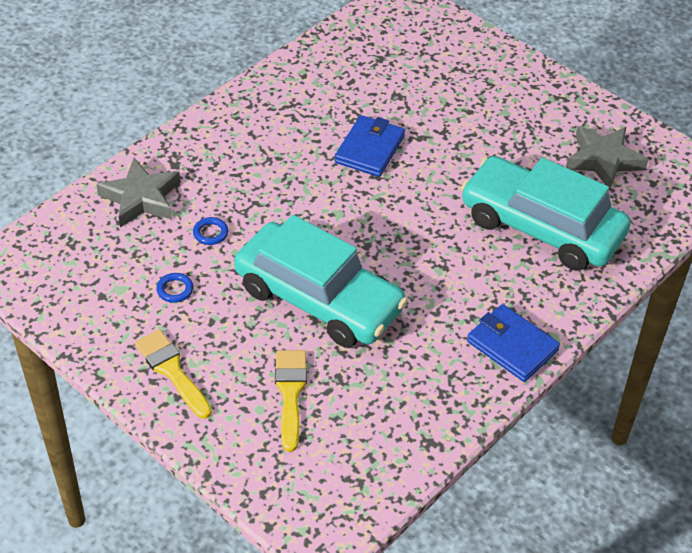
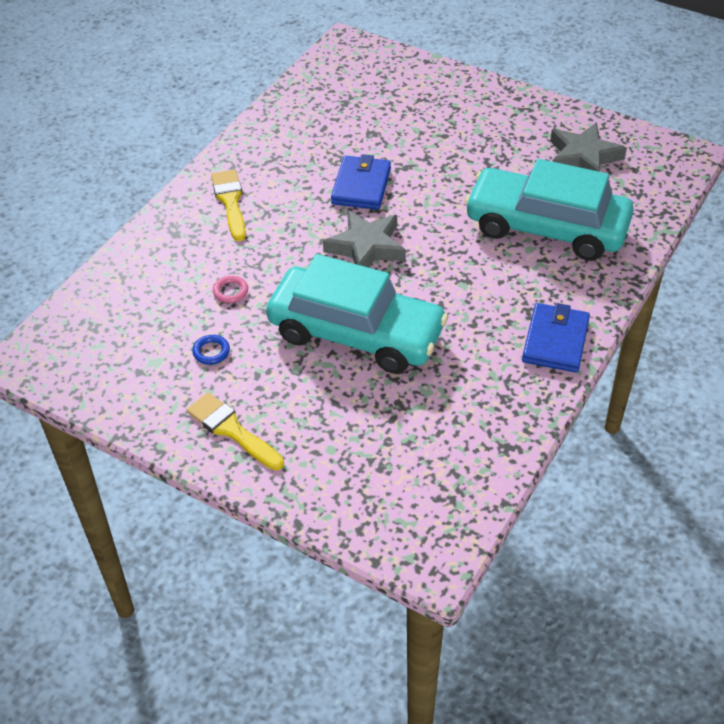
camera: 10 degrees left, 0 degrees up
(141, 198) = (151, 271): grey star -> grey star (366, 247)
(210, 233) = (230, 291): blue ring -> pink ring
(290, 393) = (356, 428): yellow brush -> yellow brush (230, 201)
(512, 346) = (555, 341): blue wallet -> blue wallet turned 75 degrees clockwise

